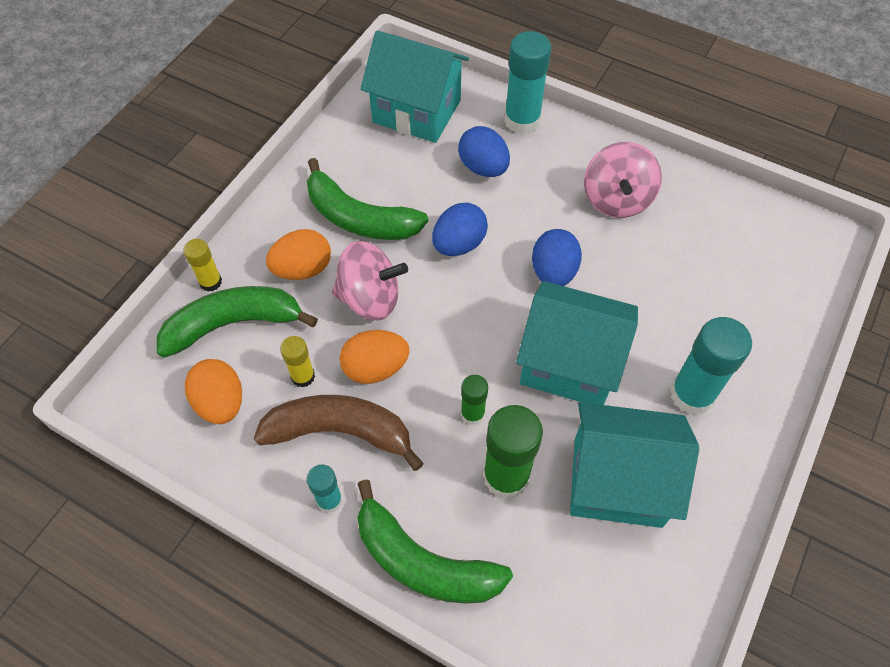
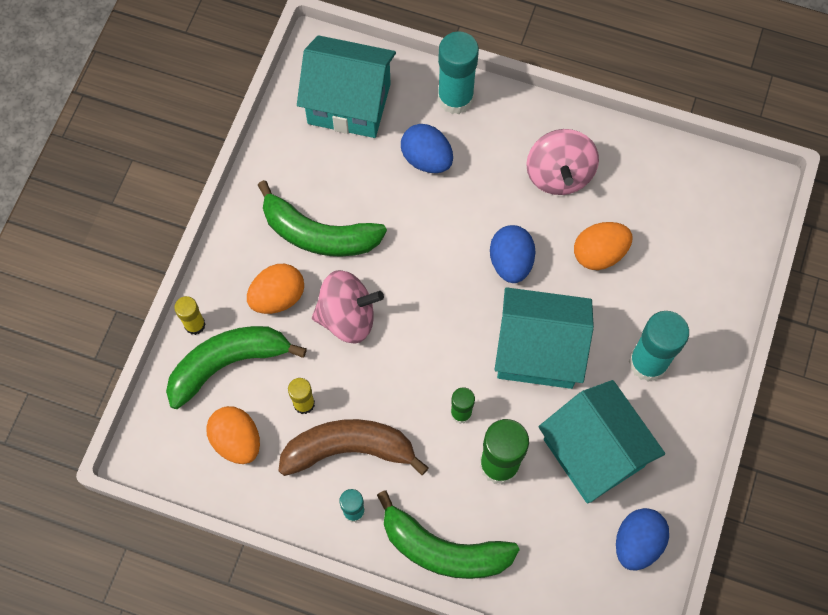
camera: 10 degrees left, 10 degrees up
(375, 368) = (367, 384): orange egg -> orange egg (599, 254)
(459, 244) = (418, 247): blue egg -> blue egg (637, 543)
(617, 482) = (593, 453): turquoise house -> turquoise house turned 60 degrees clockwise

